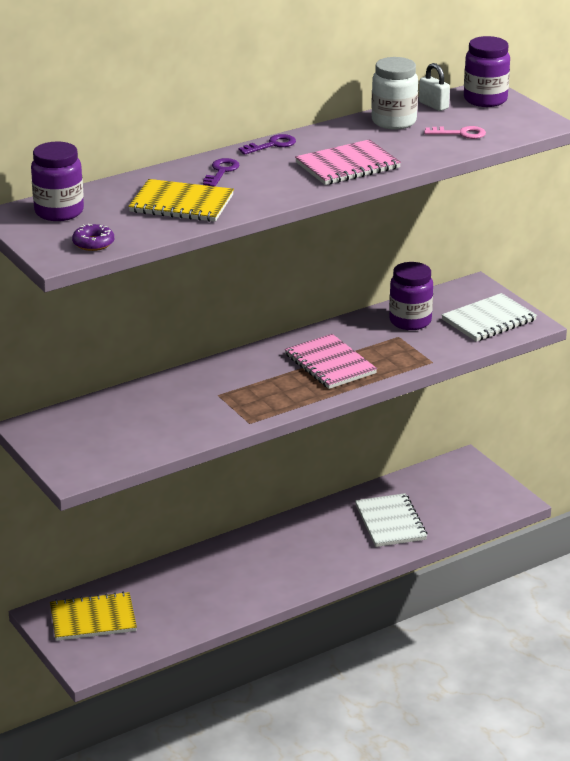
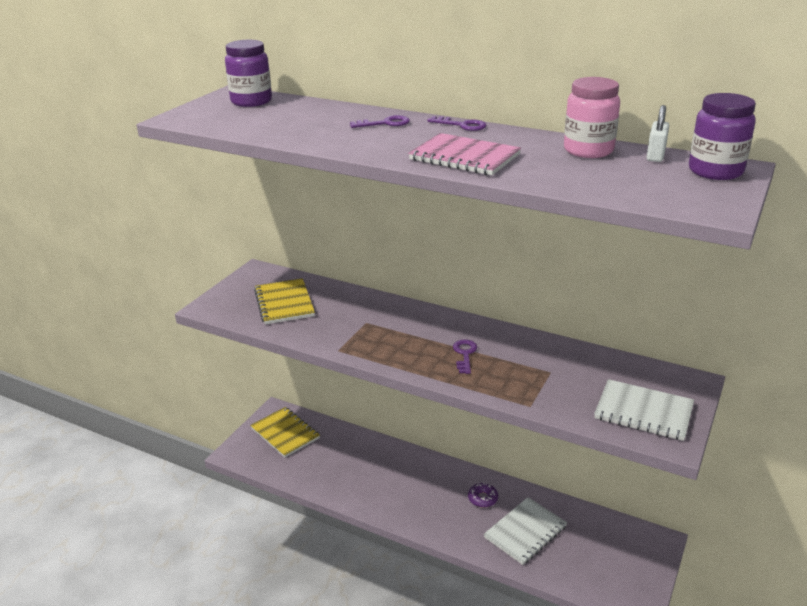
camera: 60 degrees right, 0 degrees up
(93, 243) = (207, 121): purple donut -> purple donut (482, 498)
(181, 204) = (308, 127): yellow notebook -> yellow notebook (284, 303)
(330, 364) = (464, 354): pink notebook -> purple key
(393, 122) = (588, 150): white jar -> pink jar
(410, 321) = (582, 369): purple jar -> none
(460, 133) = (614, 180): pink key -> none

